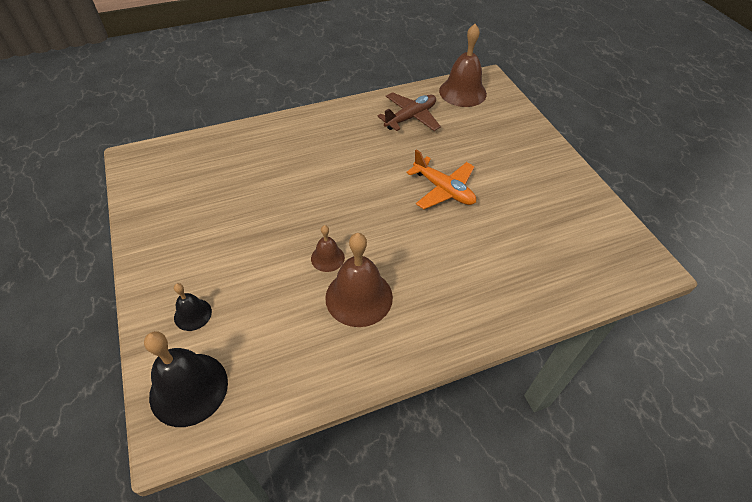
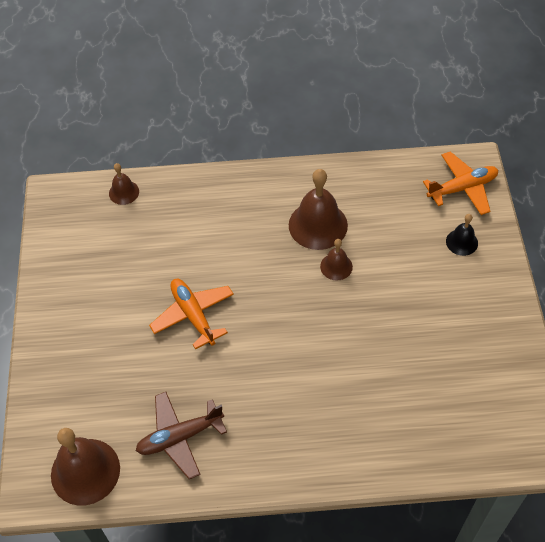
camera: 160 degrees left, 5 degrees up
(189, 388) = (462, 188): black bell -> orange plane
(584, 285) = (124, 192): none -> brown bell

